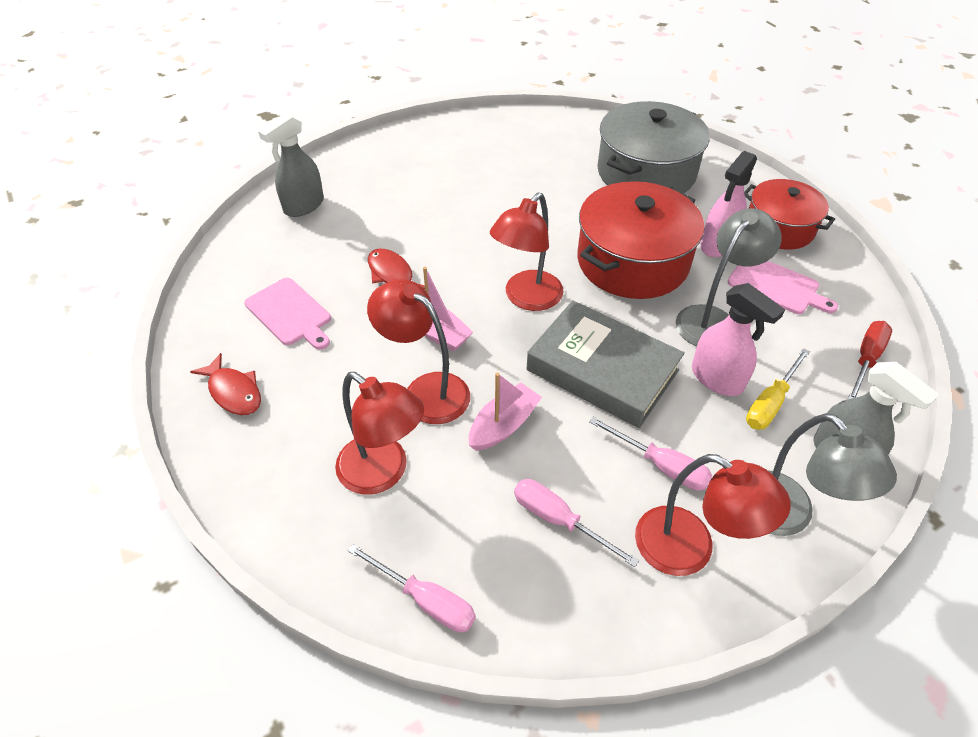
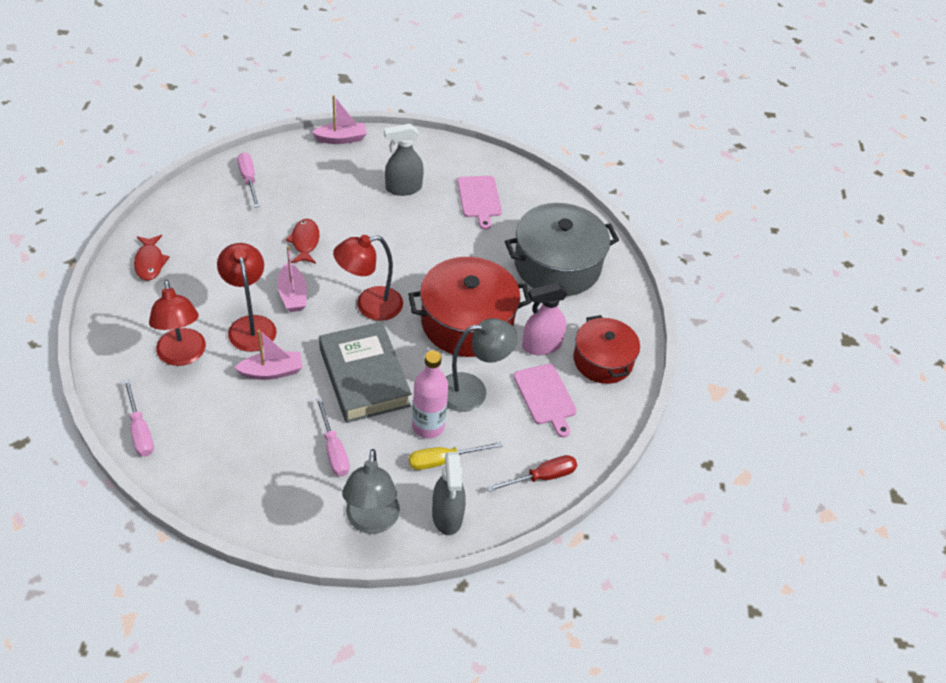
camera: 30 degrees right, 0 degrees up
(290, 313) = (222, 232): pink cutting board -> pink cutting board (479, 199)
(303, 206) = (298, 163): grey spray bottle -> grey spray bottle (403, 188)
(325, 165) = (341, 139): none -> pink boat
(558, 520) = (245, 439): pink screwdriver -> pink screwdriver (248, 180)
(689, 550) = (296, 500): red lamp -> none
(717, 379) = (428, 426): pink spray bottle -> pink bottle

